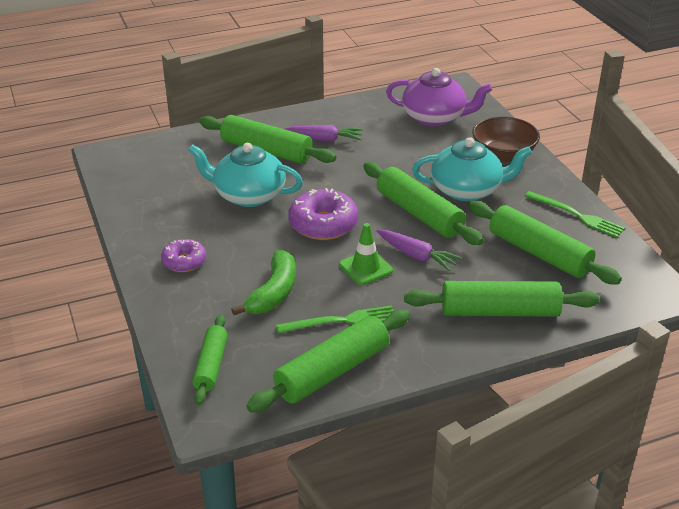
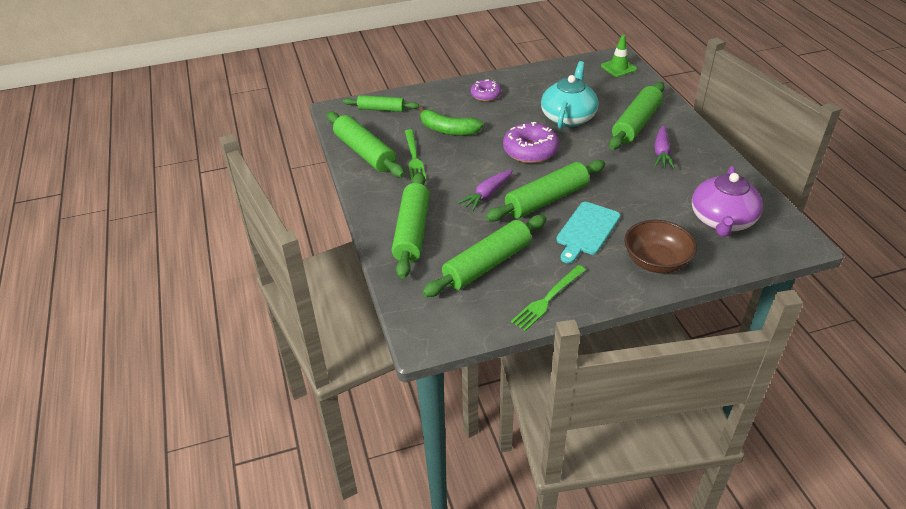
camera: 95 degrees right, 5 degrees up
(365, 268) = (473, 169): green traffic cone -> green traffic cone (618, 68)
(467, 190) = (587, 231): turquoise teapot -> turquoise cutting board

